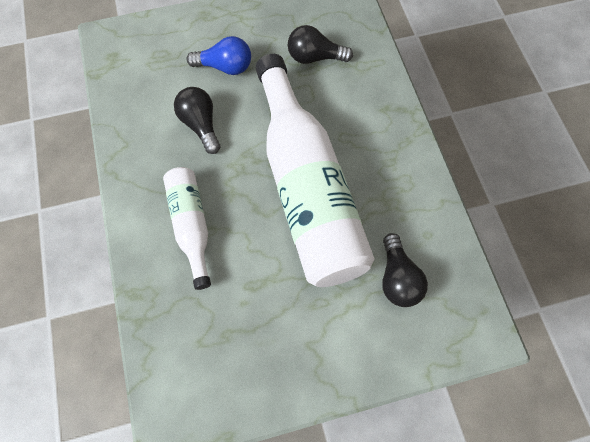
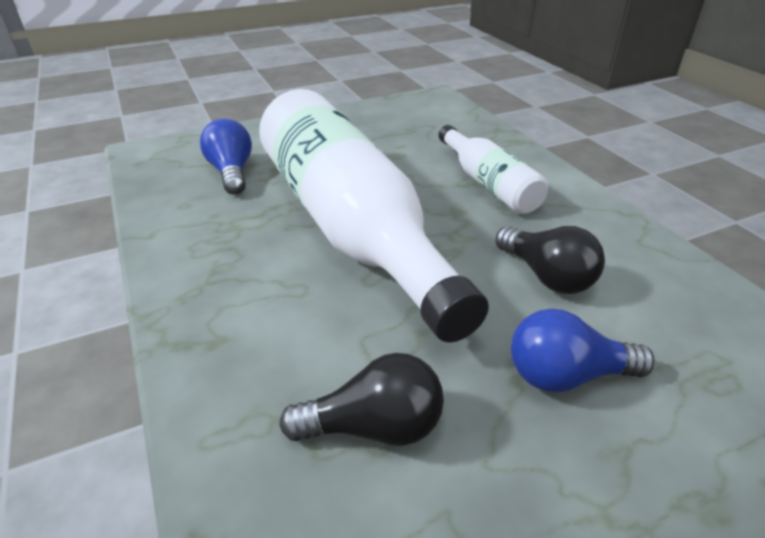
camera: 170 degrees right, 30 degrees down
(397, 278) = (231, 172): black light bulb -> blue light bulb

